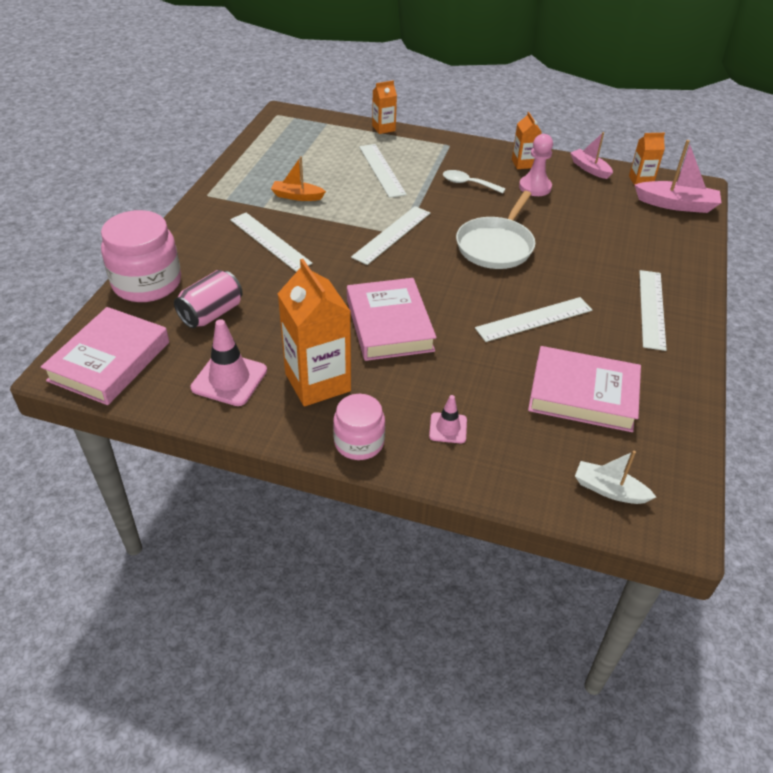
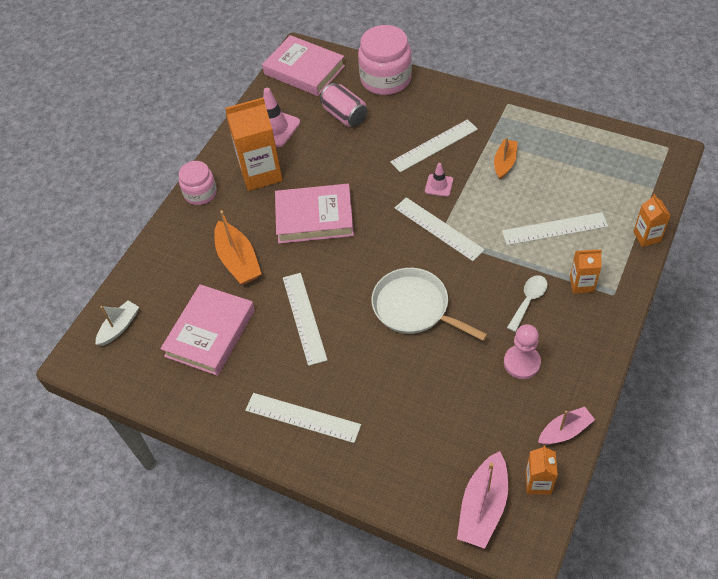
camera: 105 degrees right, 10 degrees up
(448, 428) = (199, 242): pink traffic cone -> pink traffic cone (439, 185)
(469, 385) = (238, 260): none -> orange boat
(523, 164) = (574, 361): orange carton -> orange carton (581, 284)

